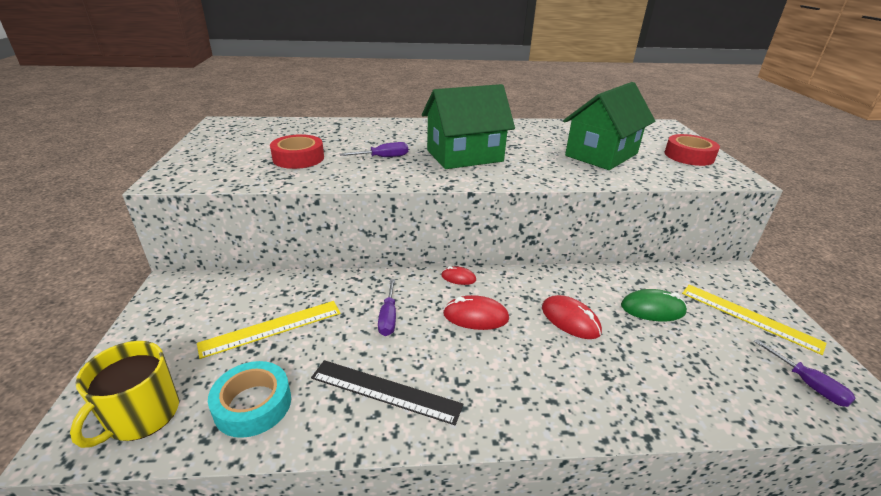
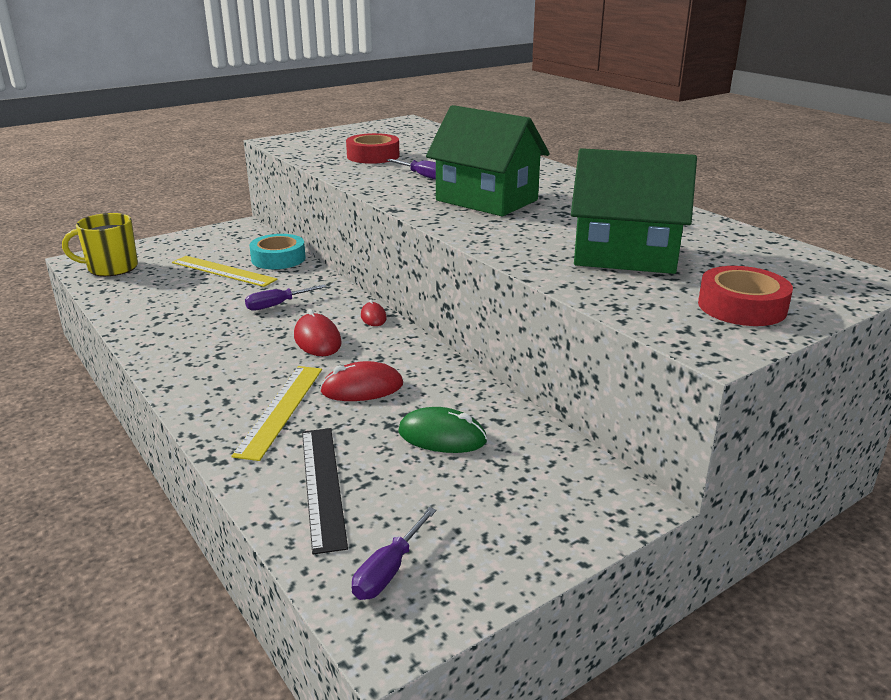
camera: 60 degrees right, 5 degrees down
(253, 404) = (141, 292): turquoise tape -> turquoise tape (278, 259)
(385, 391) = (185, 329): black ruler -> black ruler (322, 485)
(570, 320) = (362, 388): red mouse -> red mouse turned 60 degrees clockwise
(652, 309) = (442, 436): green mouse -> green mouse turned 45 degrees counterclockwise
(749, 317) = (508, 516): yellow ruler -> yellow ruler (280, 410)

